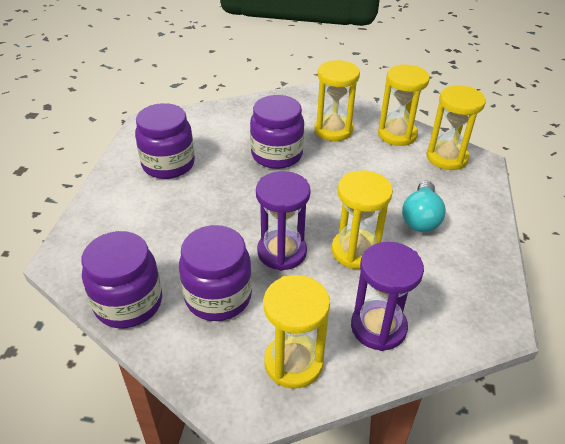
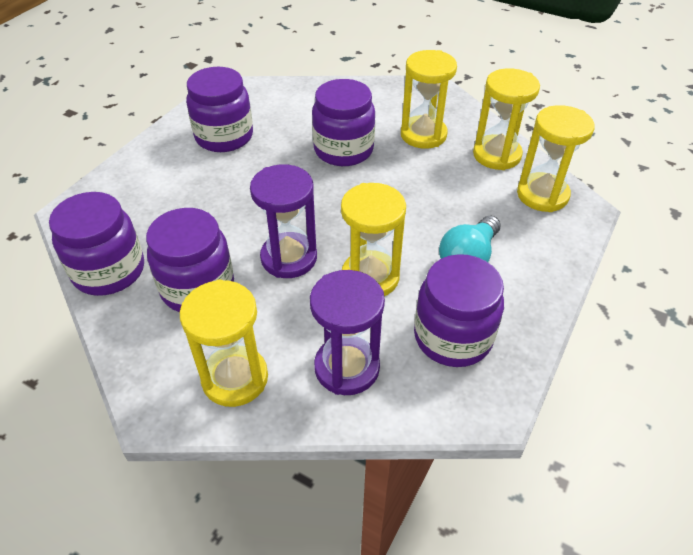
camera: 20 degrees right, 5 degrees up
(443, 280) = (452, 337): none -> purple jar

